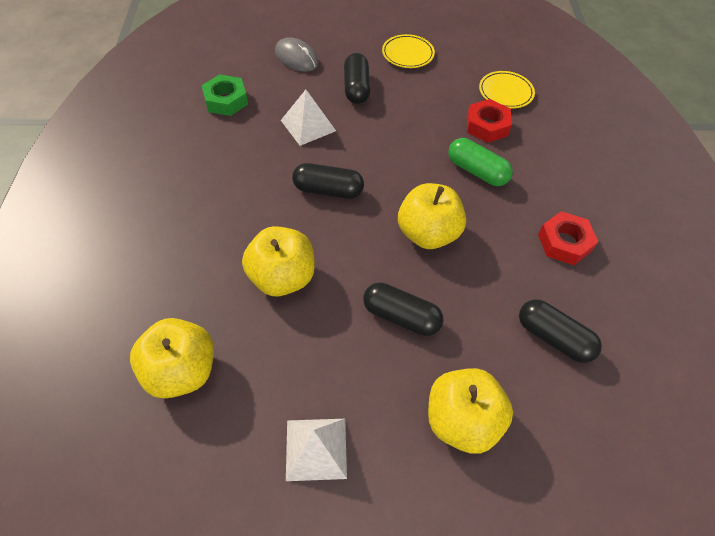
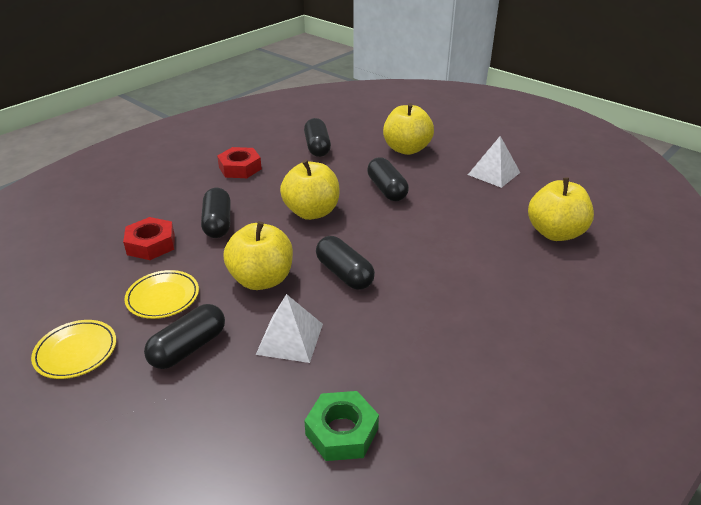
camera: 135 degrees left, 20 degrees down
(282, 277) = (443, 242): yellow apple -> yellow apple (261, 279)
(296, 58) = (187, 439): grey mouse -> none
(477, 171) = (218, 223): green capsule -> black capsule
(505, 92) = (84, 257): yellow plate -> yellow plate (163, 297)

